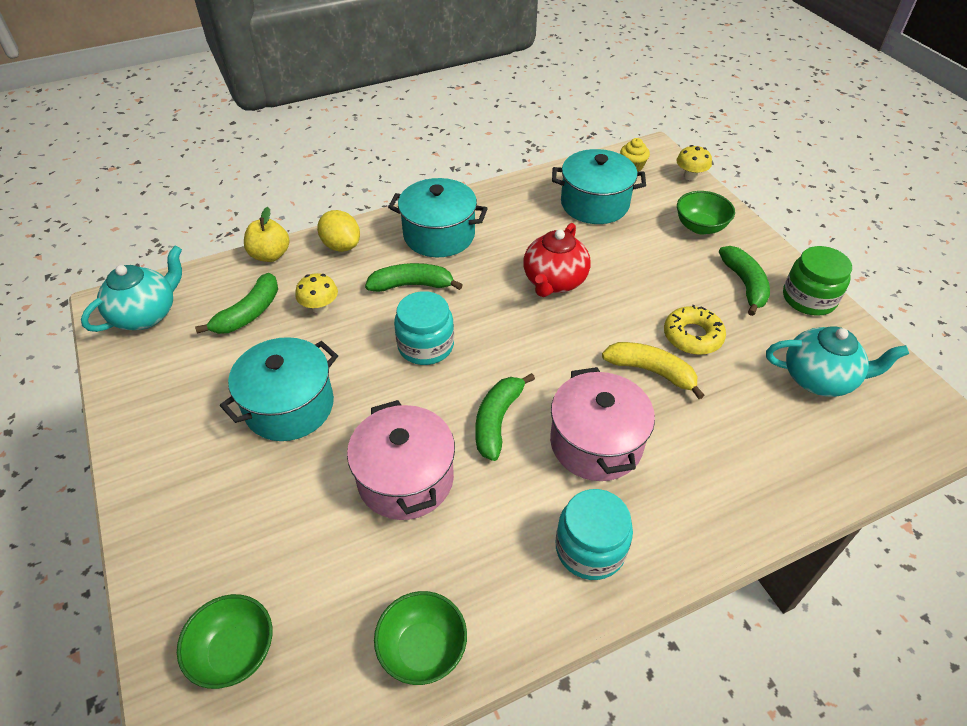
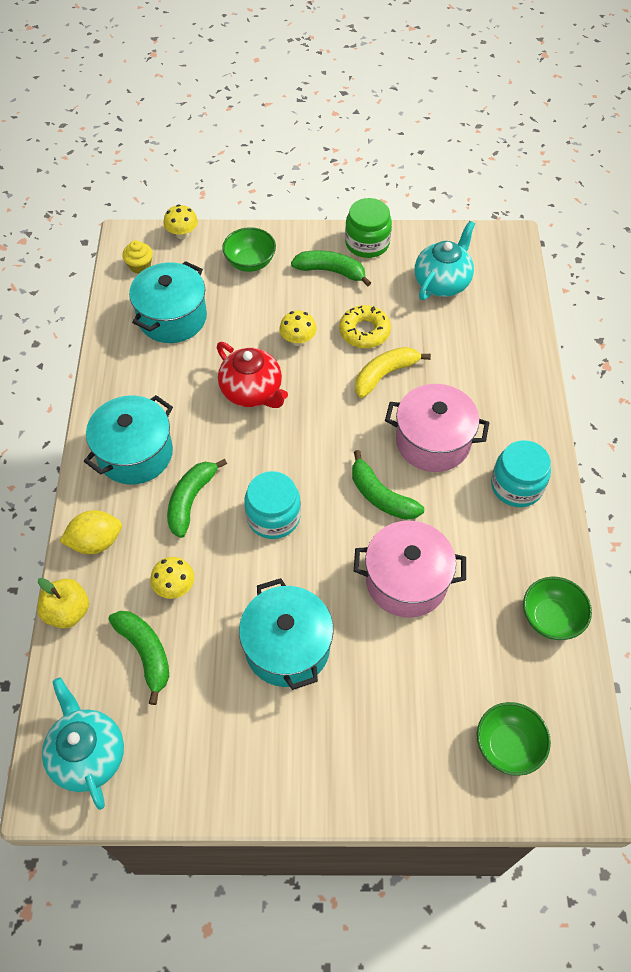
camera: 65 degrees left, 10 degrees up
(639, 291) = (298, 340): none -> yellow mushroom

